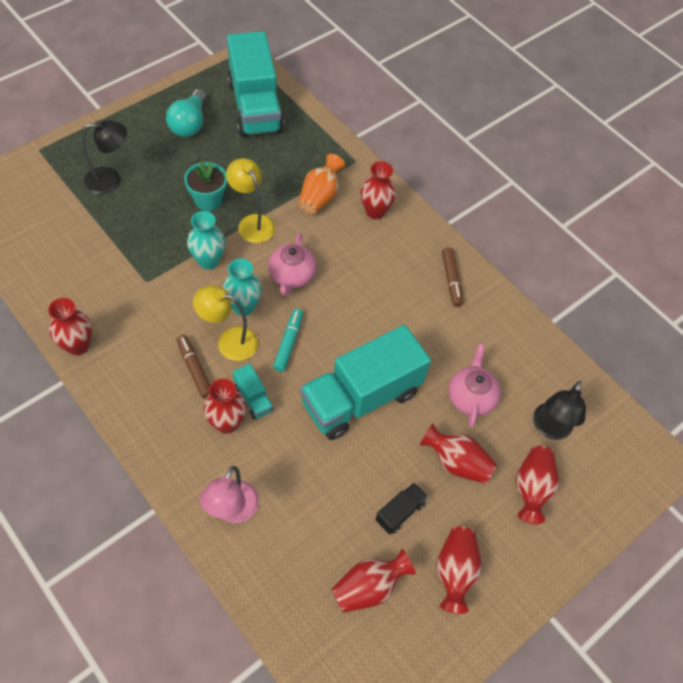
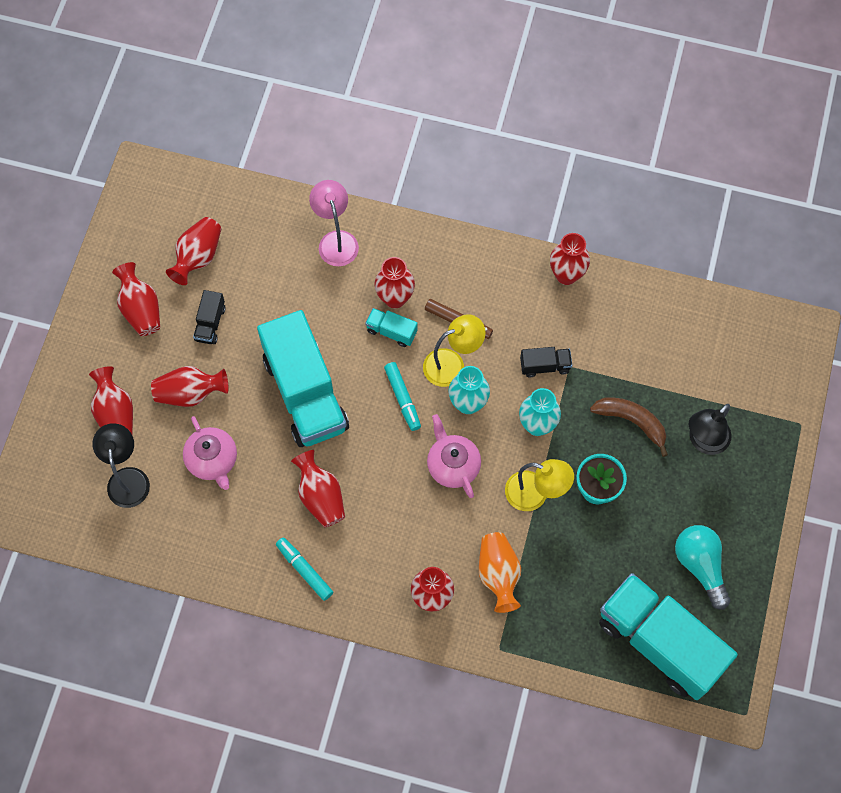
camera: 150 degrees right, 10 degrees up
(142, 221) = (632, 421): none -> brown banana
(163, 294) = (545, 366): none -> black truck
(361, 398) = (305, 393): turquoise truck -> turquoise truck turned 135 degrees clockwise
(405, 318) = (320, 496): none -> red vase
(451, 280) = (304, 570): brown marker -> turquoise marker

